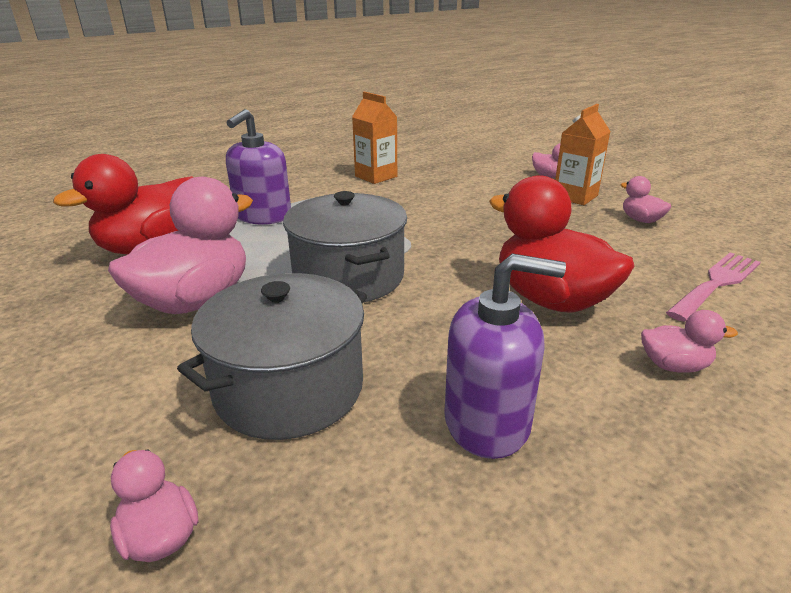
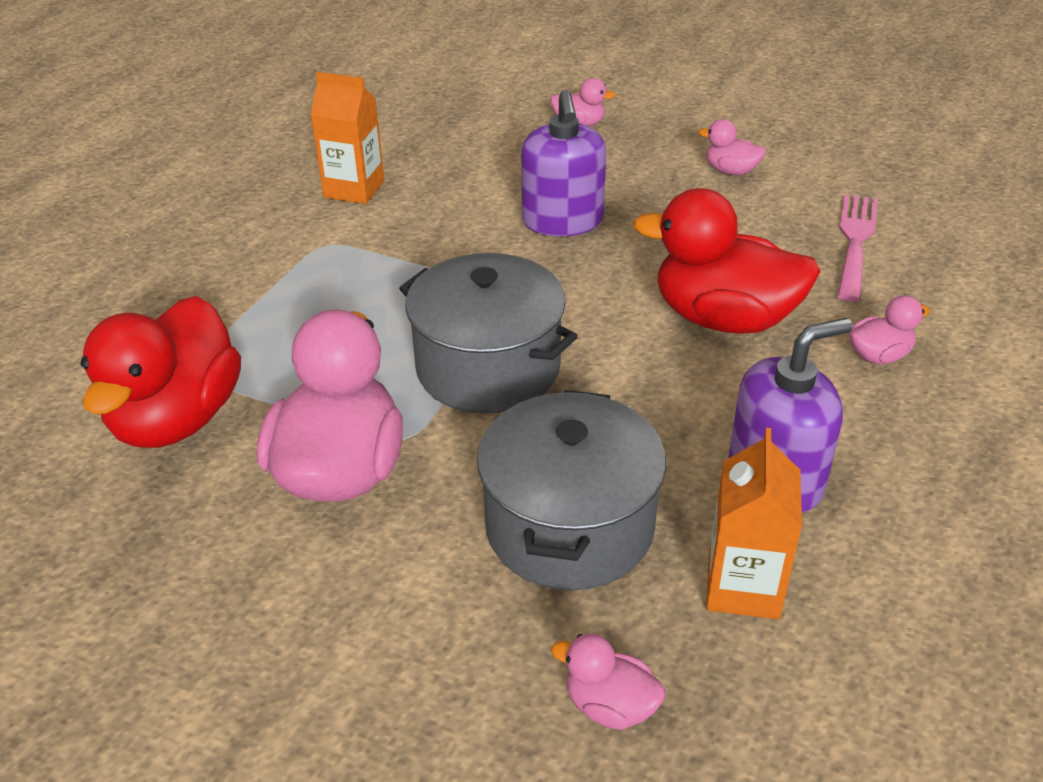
camera: 30 degrees left, 10 degrees up
(263, 216) = (271, 311): purple soap dispenser -> purple soap dispenser (562, 221)
(575, 196) = (635, 153): orange carton -> orange carton (743, 587)

